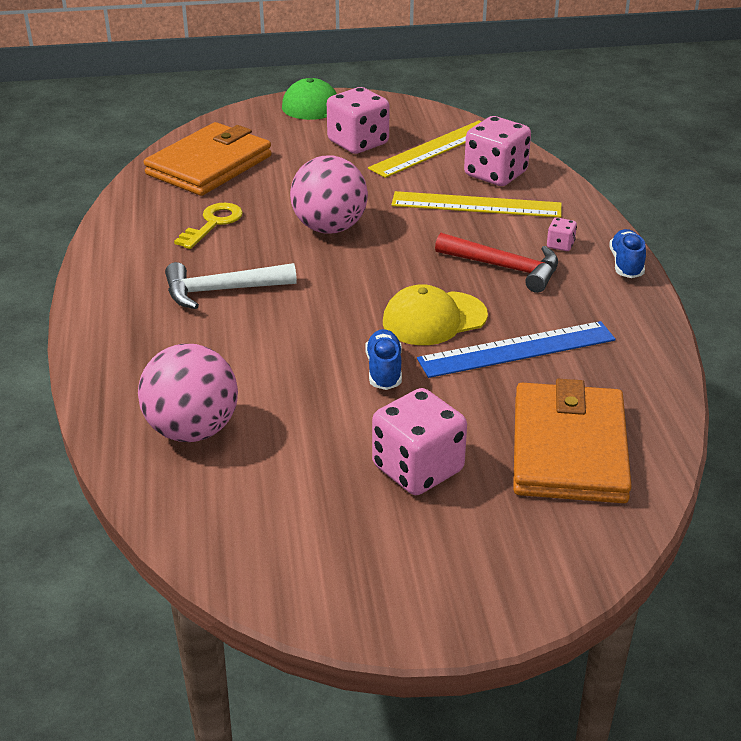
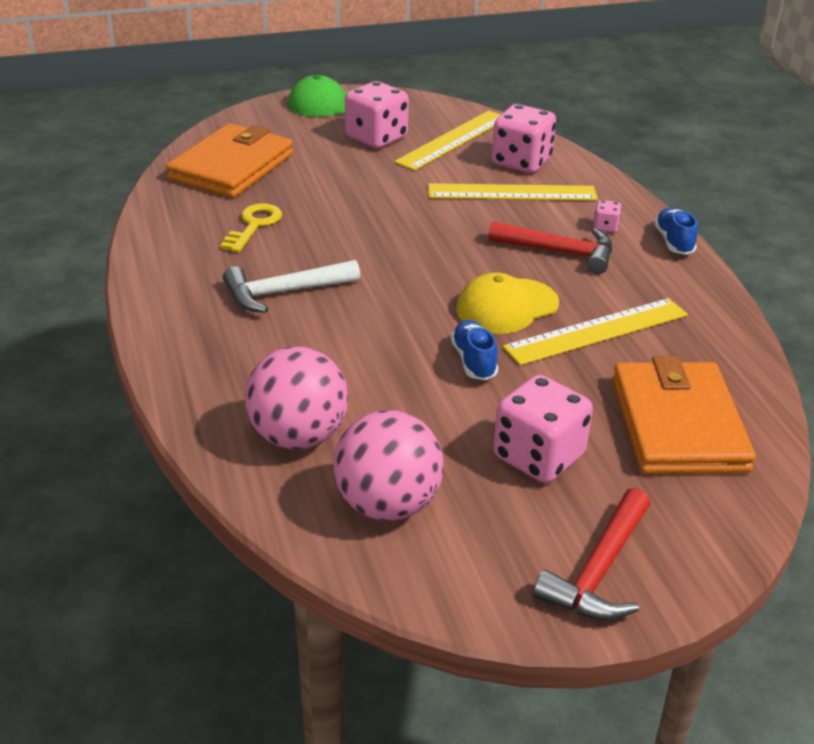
camera: 10 degrees left, 0 degrees up
(329, 228) = (374, 223): pink ball -> pink ball (387, 504)
(441, 585) = (599, 571): none -> red hammer
(517, 349) = (596, 331): blue ruler -> yellow ruler

